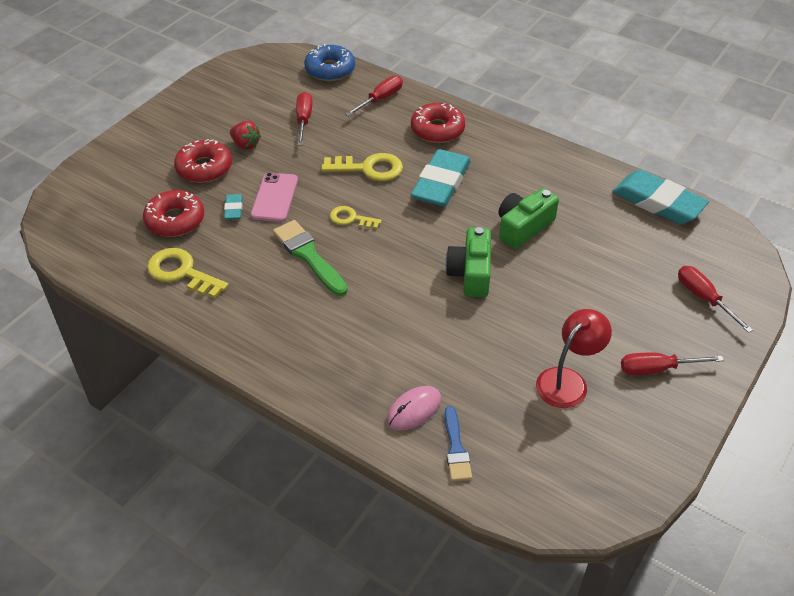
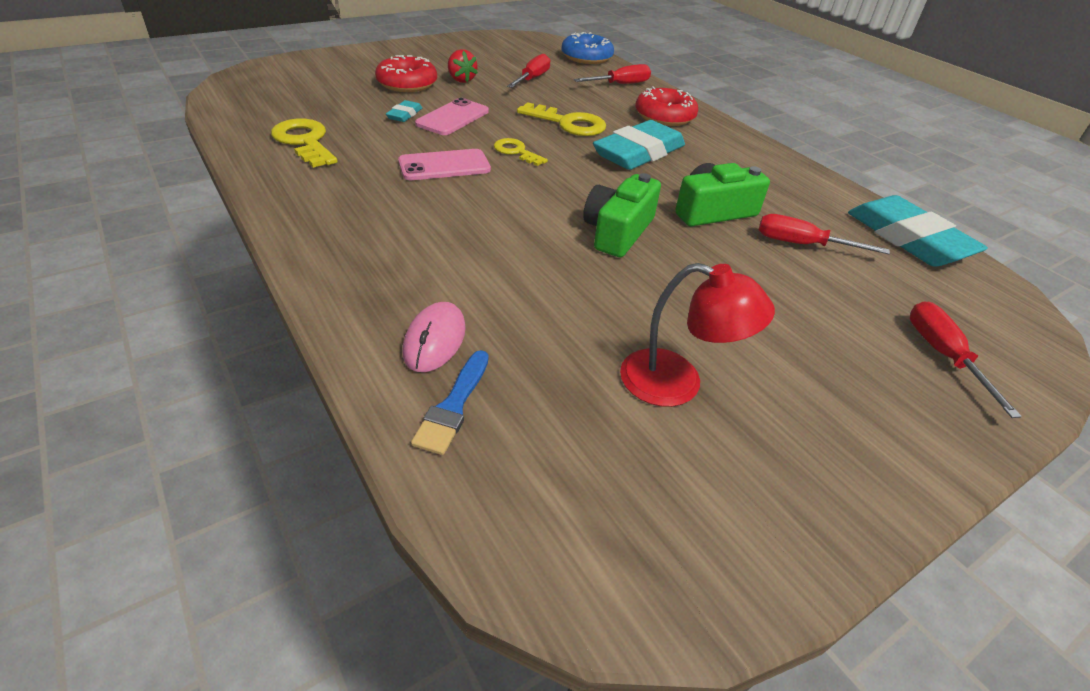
camera: 20 degrees right, 5 degrees down
(175, 220) = (341, 107): red donut -> none
(309, 256) = (444, 166): green brush -> pink phone
(414, 410) = (435, 340): pink mouse -> pink mouse turned 60 degrees counterclockwise
(568, 381) = (677, 383): red lamp -> red lamp turned 45 degrees clockwise
(657, 369) = (829, 417): red screwdriver -> red screwdriver (801, 244)

